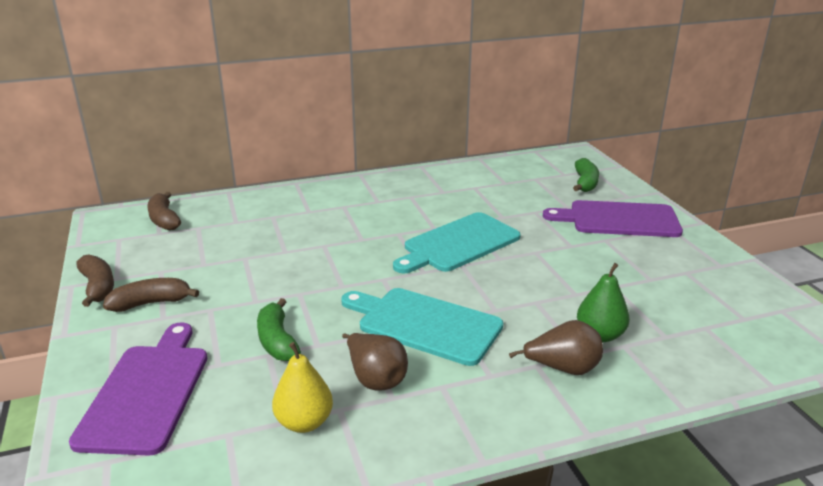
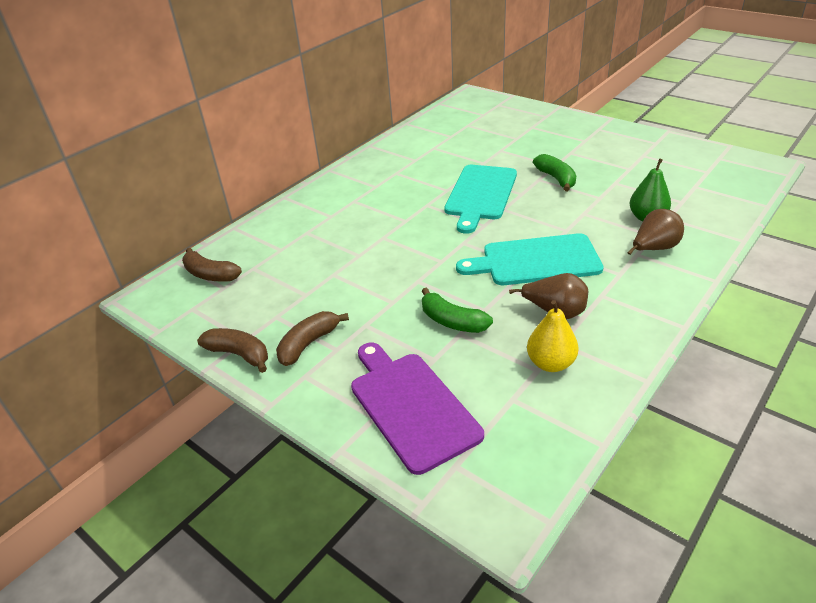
camera: 30 degrees left, 10 degrees up
(585, 183) = (506, 116): green banana -> green banana (556, 179)
(619, 219) = (561, 135): purple cutting board -> none

